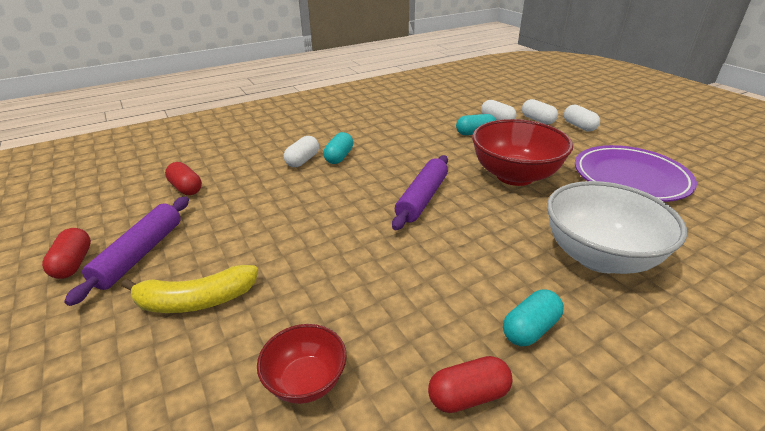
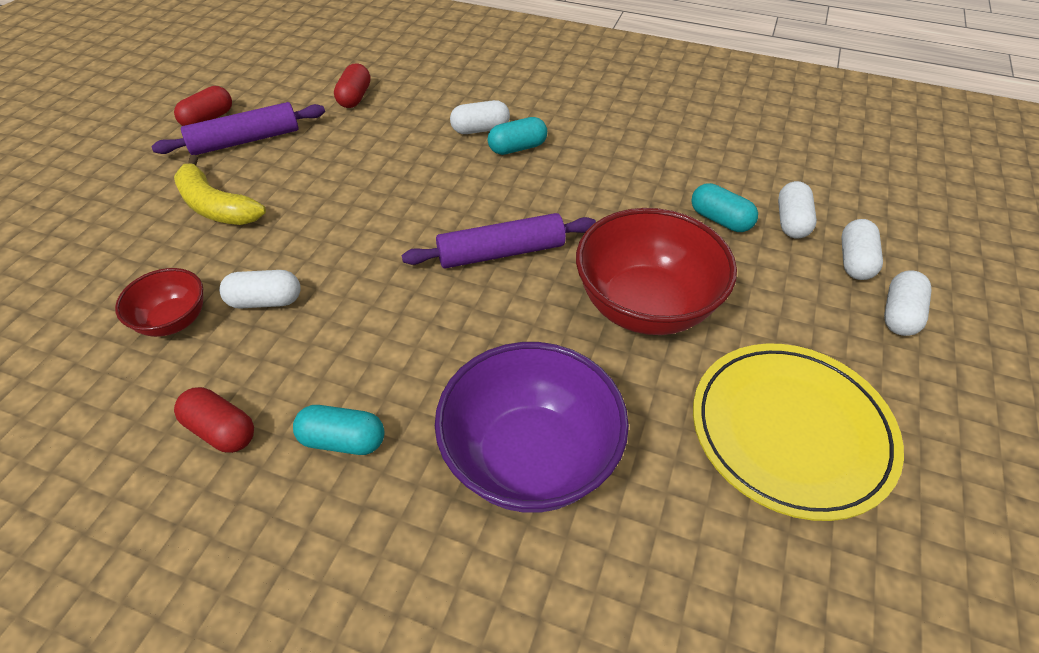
camera: 50 degrees right, 15 degrees up
(347, 315) = (265, 301): none -> white capsule
(599, 257) = (530, 458): white bowl -> purple bowl
(630, 178) = (790, 431): purple plate -> yellow plate

